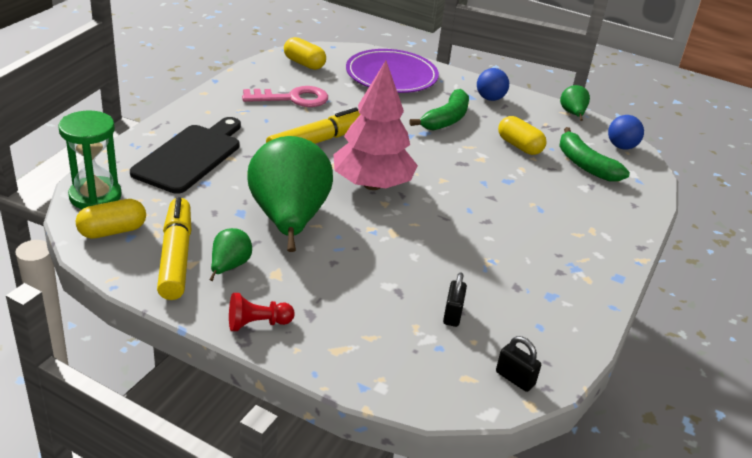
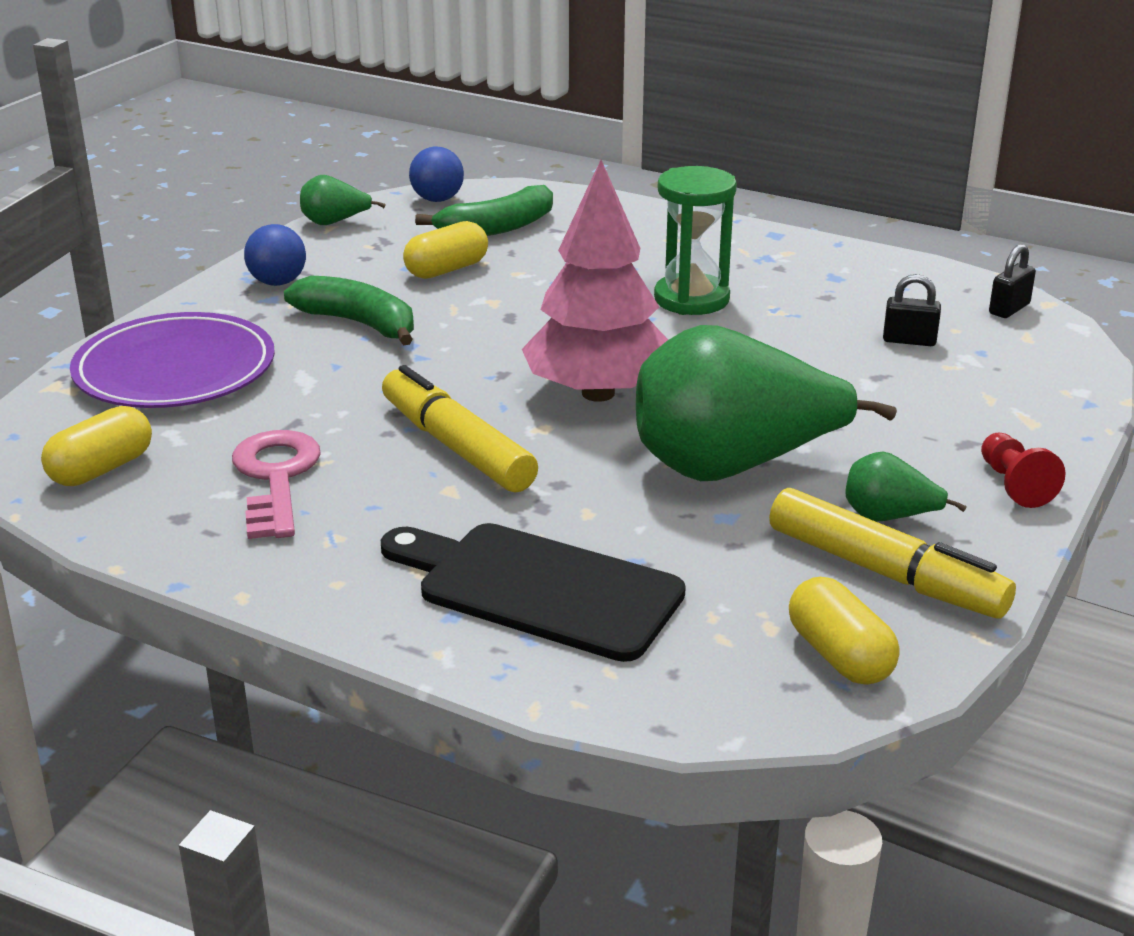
camera: 85 degrees left, 5 degrees down
(95, 196) = (727, 696): green hourglass -> green hourglass (691, 299)
(176, 256) = (885, 573): yellow marker -> yellow marker turned 135 degrees counterclockwise

